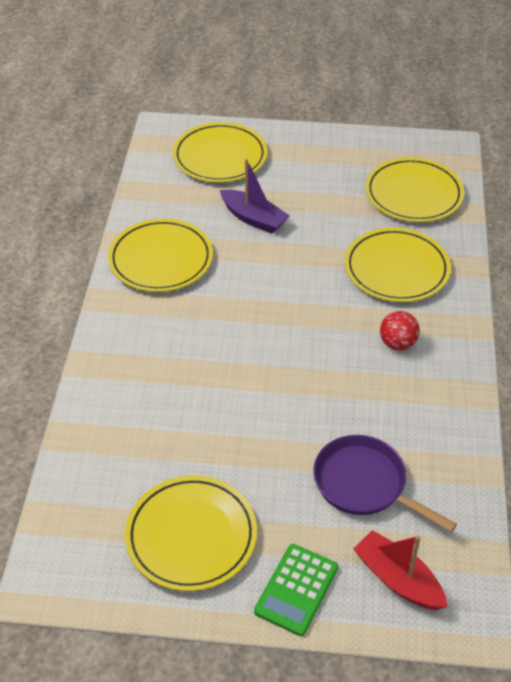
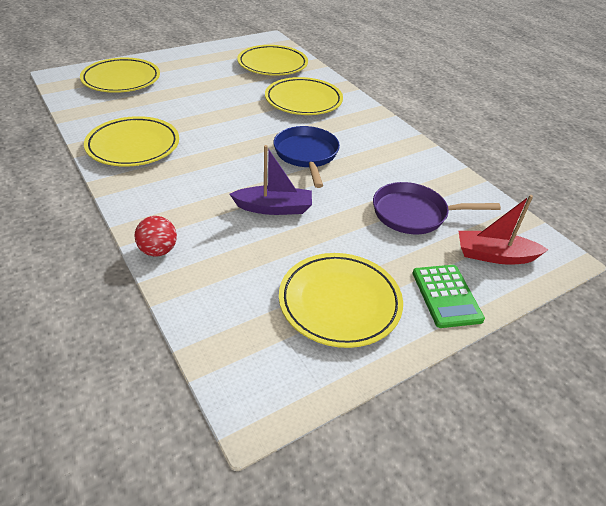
camera: 40 degrees left, 5 degrees down
(253, 218) = (181, 103): purple boat -> purple boat (274, 208)
(323, 351) = (306, 155): none -> blue pan
(397, 343) = (346, 135): red ball -> red ball (158, 251)

